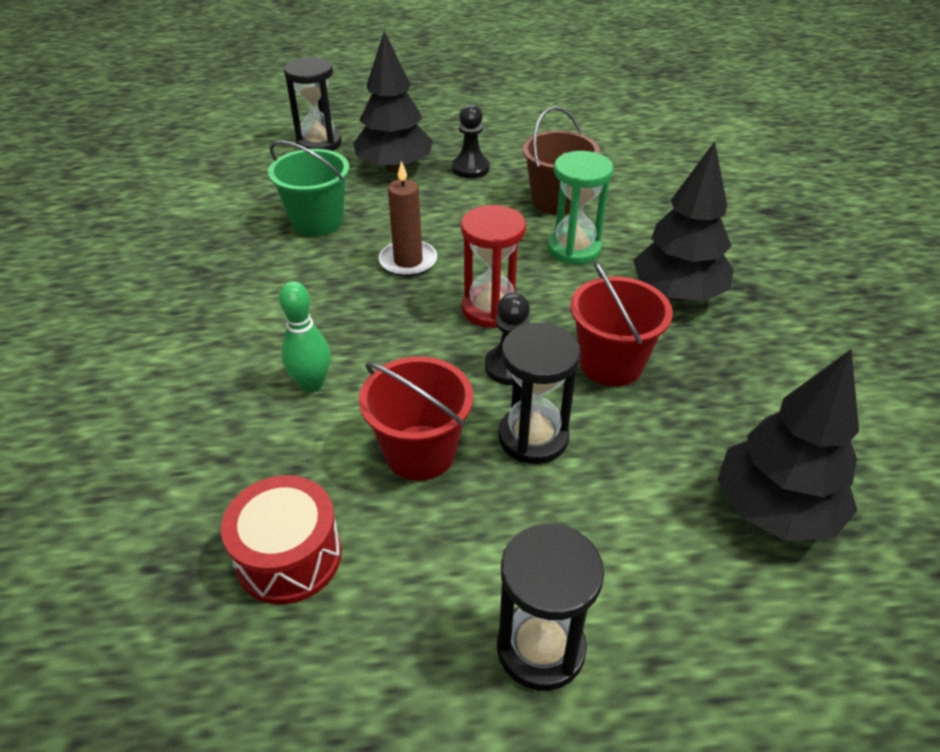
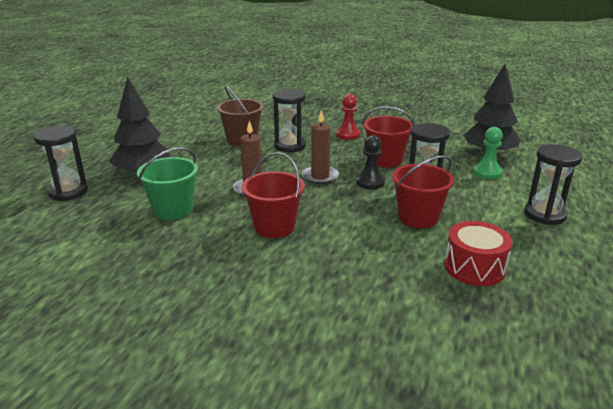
camera: 65 degrees left, 15 degrees down
(312, 384) = (342, 239): green bowling pin -> none
(315, 312) = (274, 227): none -> red bucket
(470, 168) = (177, 152): black pawn -> none
(491, 309) = (320, 176): red hourglass -> brown candle
(574, 249) = (290, 146): green hourglass -> black hourglass
(674, 520) = (487, 172): none -> green pawn
(677, 294) = (348, 135): black tree -> red pawn

